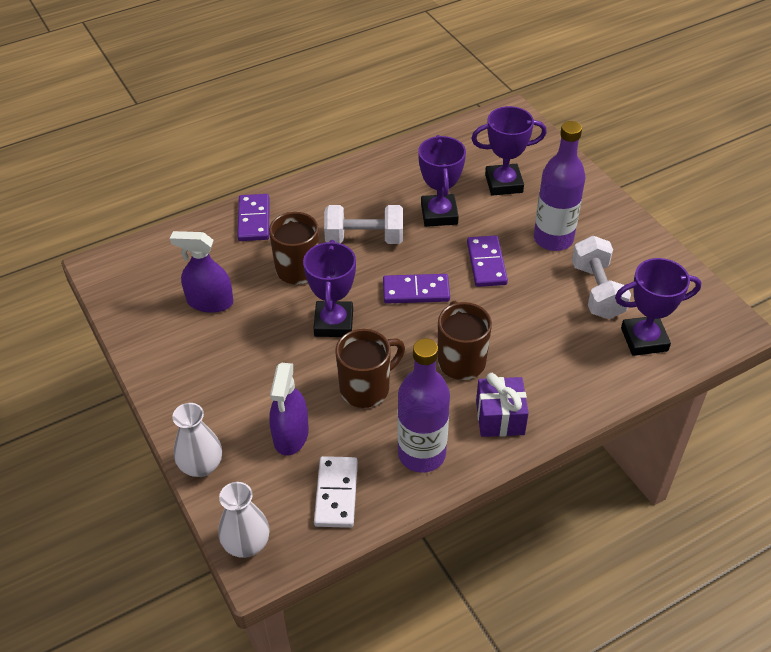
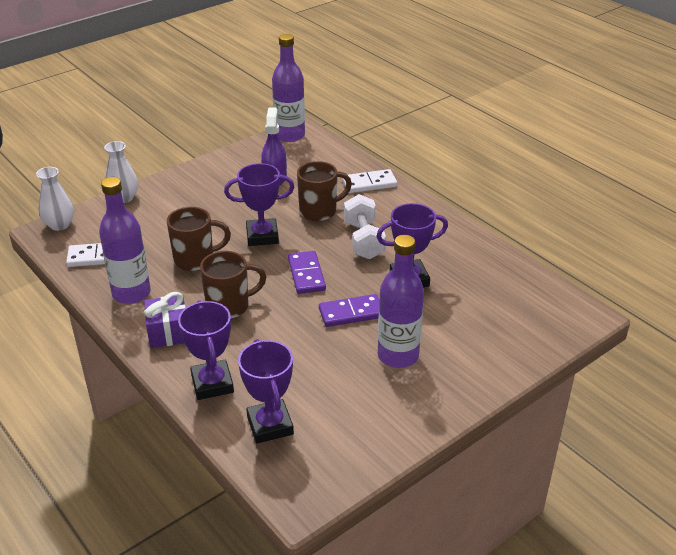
camera: 80 degrees right, 10 degrees down
(111, 278) = (289, 135): none -> purple bottle
(254, 220) = (369, 184): purple domino -> white domino
(291, 435) = (150, 230): purple spray bottle -> none
(366, 388) = (196, 260): brown mug -> brown mug turned 60 degrees counterclockwise
(503, 183) = (469, 317): purple trophy -> purple trophy (212, 384)
(597, 291) = (331, 389): white dumbbell -> none

